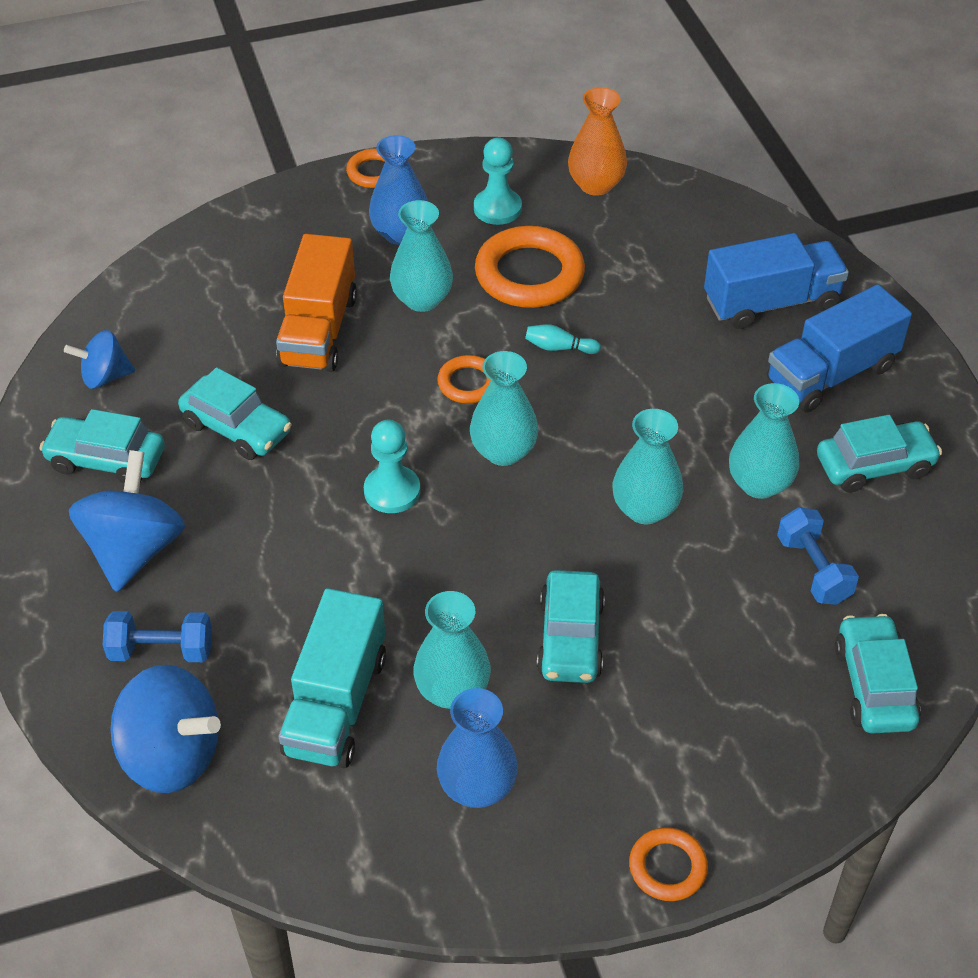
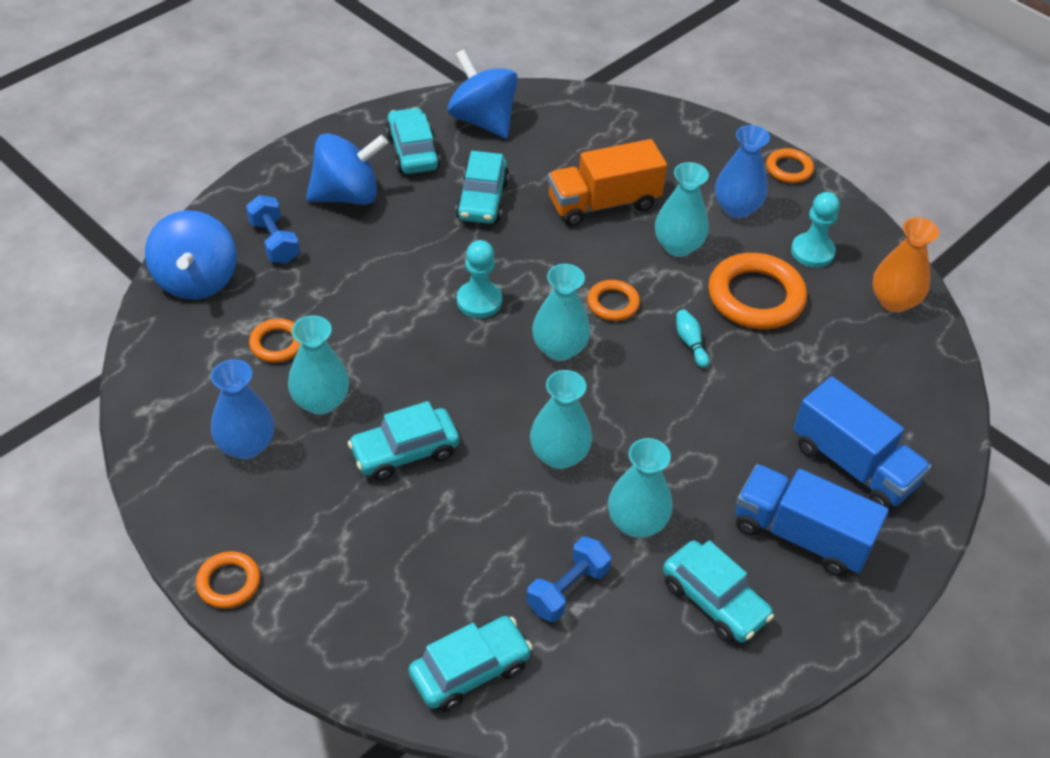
camera: 60 degrees right, 0 degrees up
(105, 377) = (482, 120): blue spinning top -> blue spinning top, size x1.70
(336, 704) = (277, 344): turquoise truck -> orange ring

